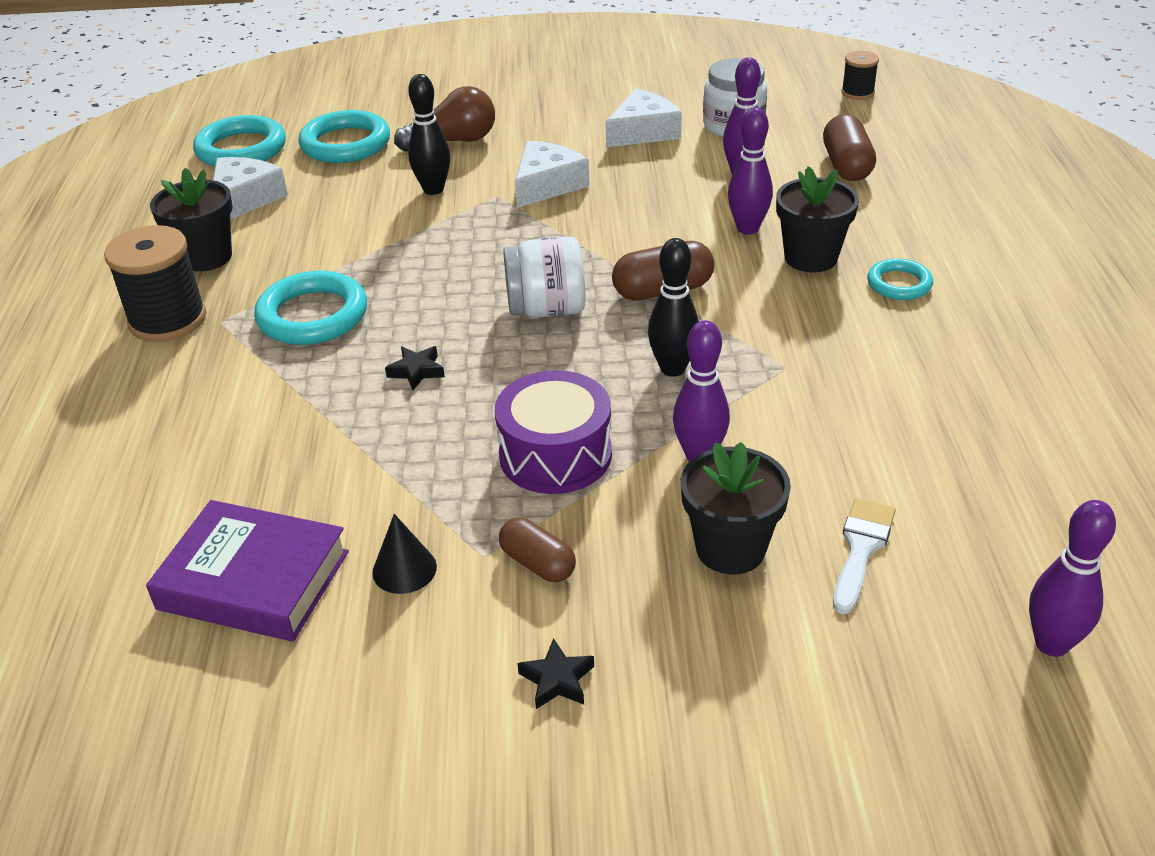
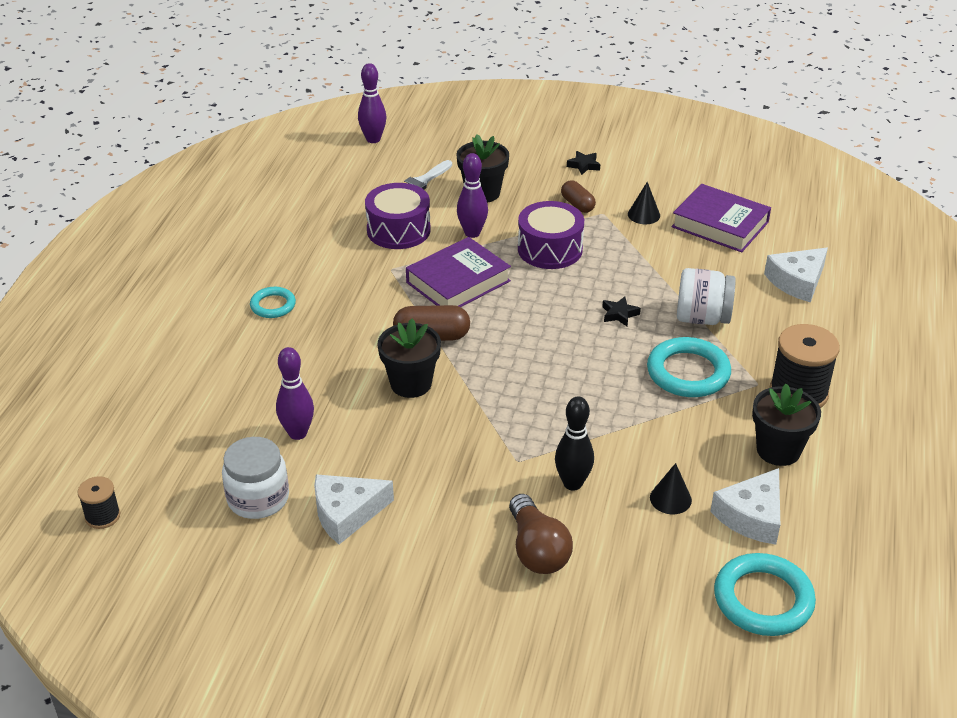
camera: 165 degrees left, 0 degrees up
(329, 197) = (670, 499): none -> black cone
(345, 144) = (649, 577): turquoise ring -> none
(453, 141) = (537, 550): brown light bulb -> brown light bulb turned 105 degrees counterclockwise
(547, 185) = (469, 463): white cheese -> white cheese (797, 281)
(547, 309) = (519, 340): white jar -> white jar (702, 318)
(673, 369) = (458, 282): black bowling pin -> purple book
(747, 228) = (336, 375): purple bowling pin -> none
(810, 258) = (312, 338): black flower pot -> black flower pot (411, 384)
(824, 434) = (398, 230): none -> purple drum
(846, 166) = (206, 420): brown capsule -> none

